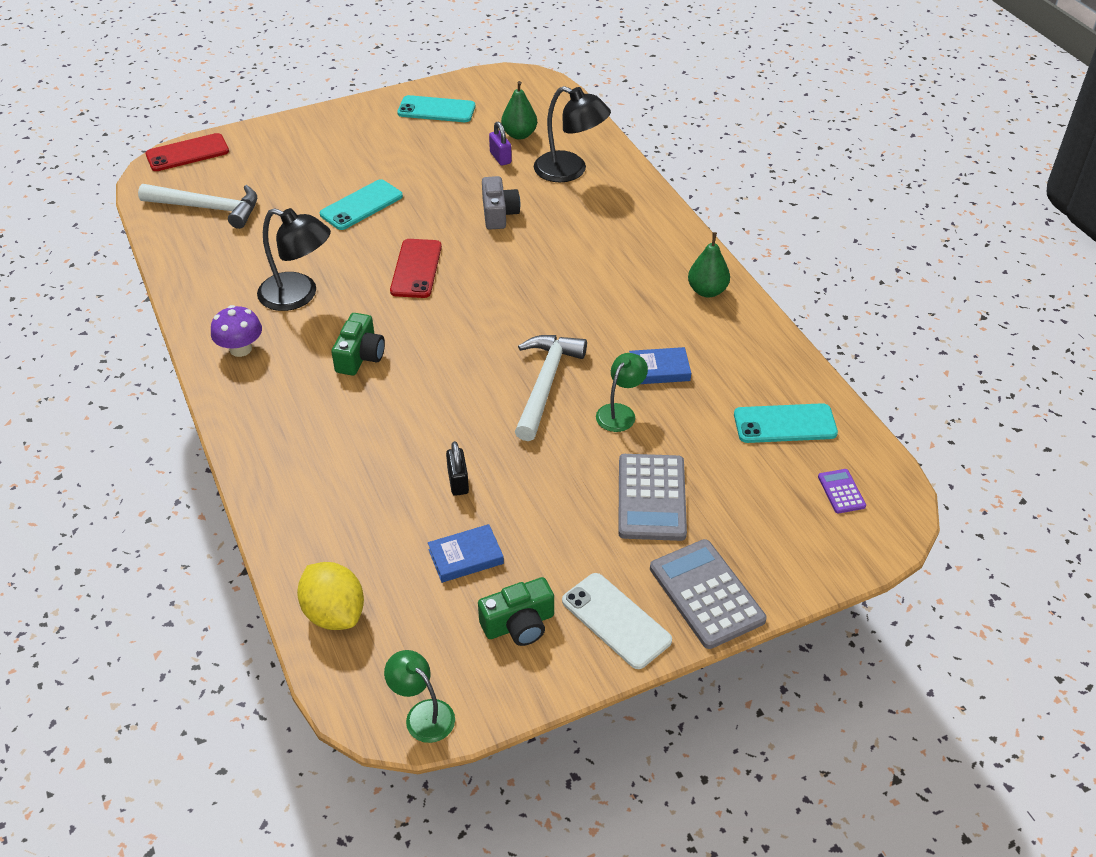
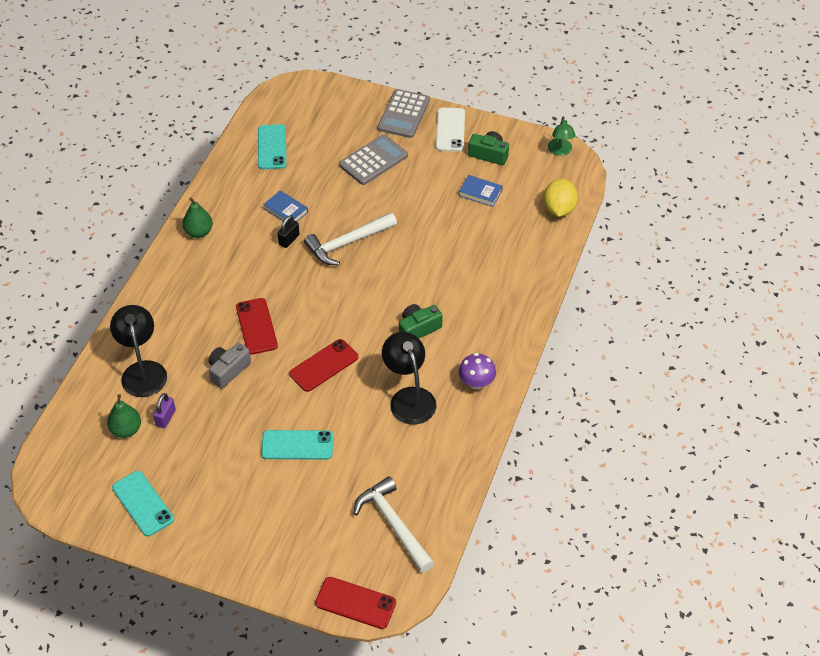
camera: 135 degrees left, 5 degrees up
(458, 482) = (446, 226): black padlock -> black padlock (289, 240)
(524, 257) = (256, 326): none -> red phone
(620, 412) = (333, 204): green lamp -> none
(785, 424) = (272, 147): turquoise phone -> turquoise phone turned 45 degrees clockwise
(841, 491) = (295, 108): purple calculator -> none

